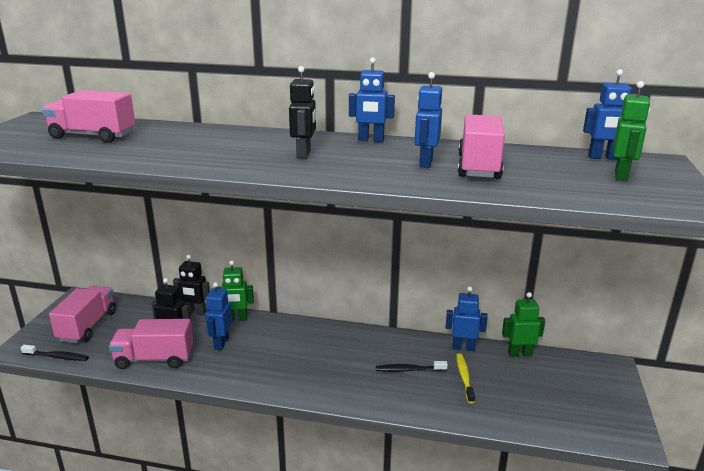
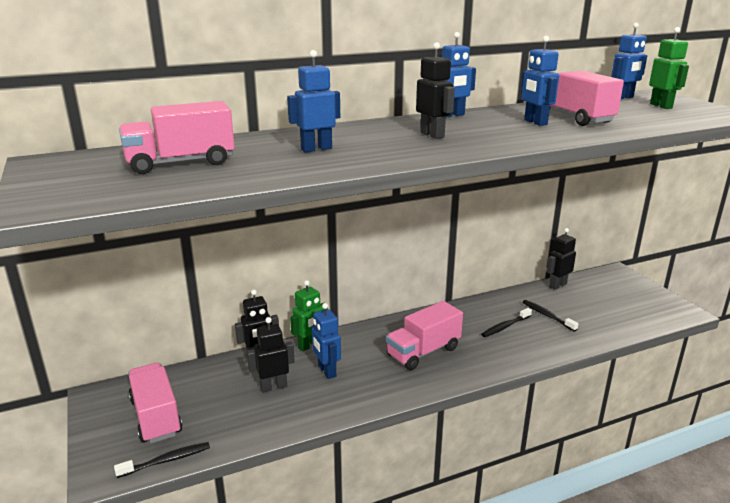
camera: 35 degrees left, 0 degrees up
(154, 359) = (282, 413): pink truck -> pink truck (423, 352)
(463, 347) = (518, 295): blue robot -> blue robot (316, 149)
(464, 378) = (547, 316): yellow toothbrush -> black toothbrush
(519, 354) = (557, 285): green robot -> black robot

